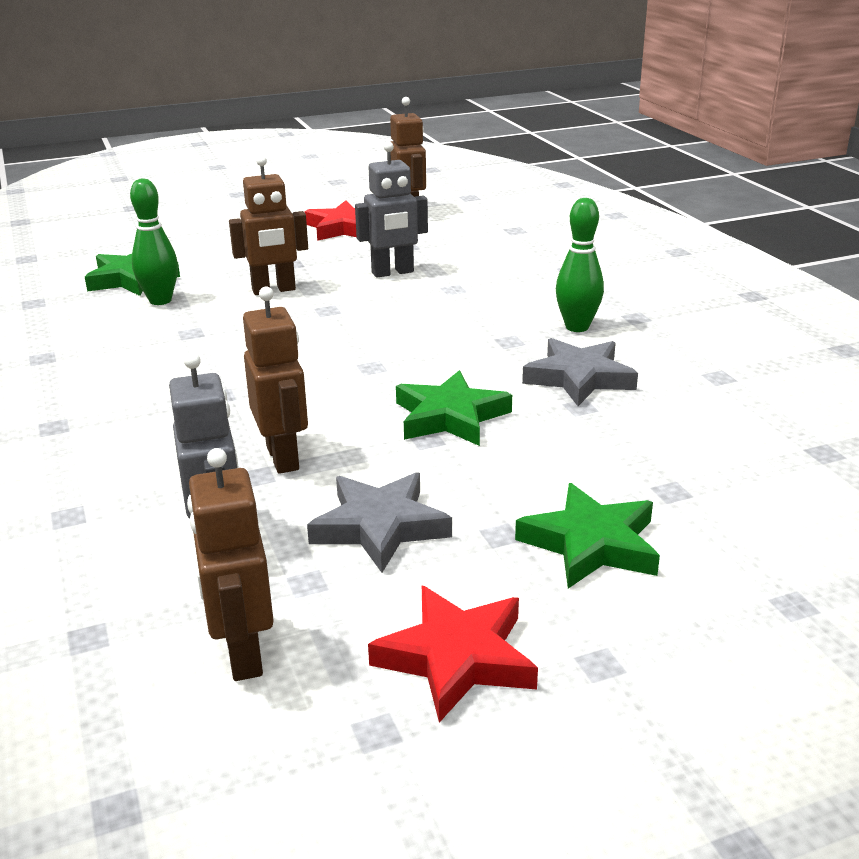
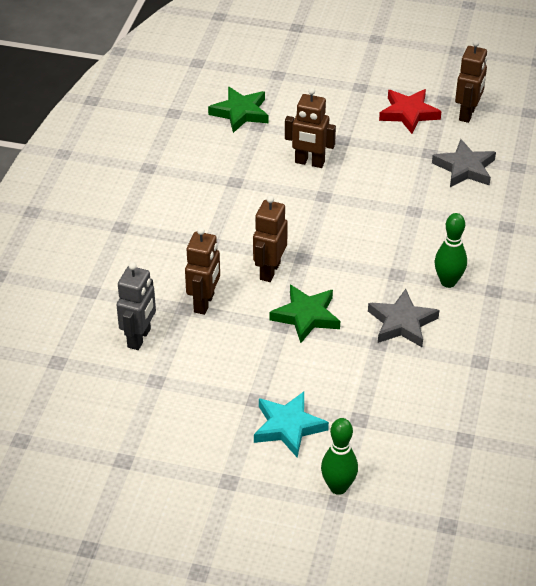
camera: 35 degrees right, 15 degrees up
(160, 300) = (240, 143): green bowling pin -> green bowling pin (338, 487)
(242, 654) = (104, 402): brown robot -> brown robot (269, 271)
(380, 527) = (209, 368): grey star -> grey star (465, 168)
(393, 272) = (393, 177): grey robot -> none
(456, 658) = (178, 448): red star -> none
(591, 544) = (288, 427): green star -> turquoise star

